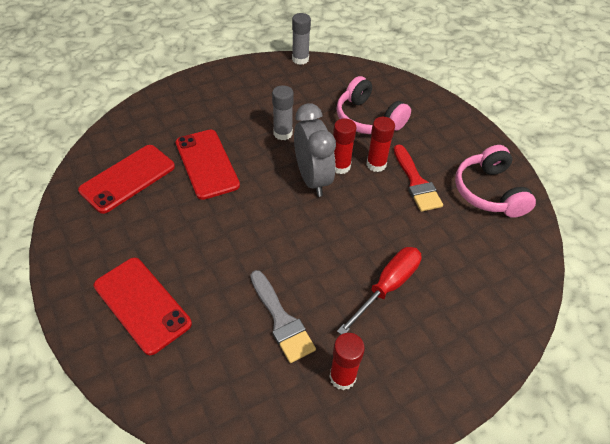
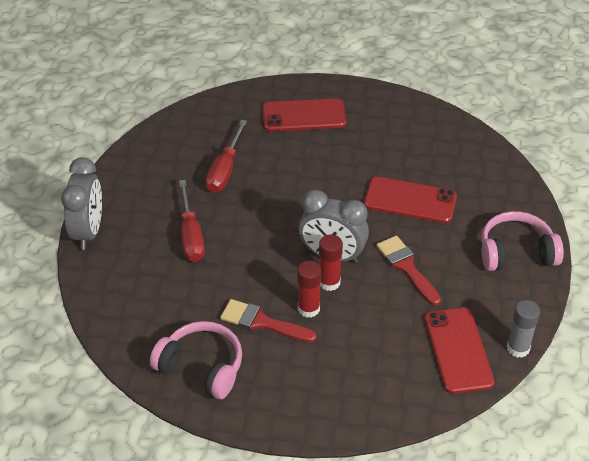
camera: 130 degrees right, 5 degrees down
(128, 178) = (433, 150): red phone -> red phone (458, 350)
(281, 320) = (225, 170): grey brush -> red screwdriver
(283, 133) = (407, 267): grey glue stick -> red brush
(342, 377) = (159, 176): red glue stick -> none
(368, 119) = (372, 343): pink headphones -> pink headphones (516, 252)
(471, 380) = (88, 231): none -> grey clock

